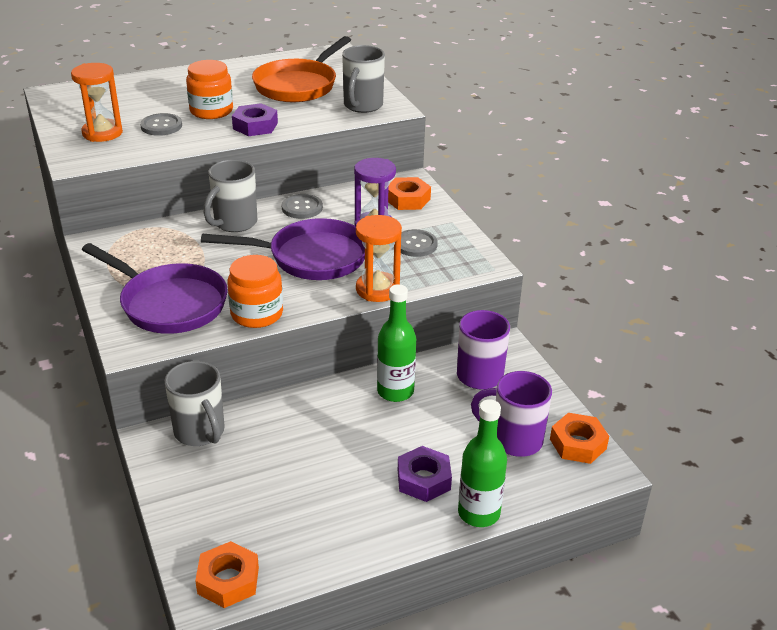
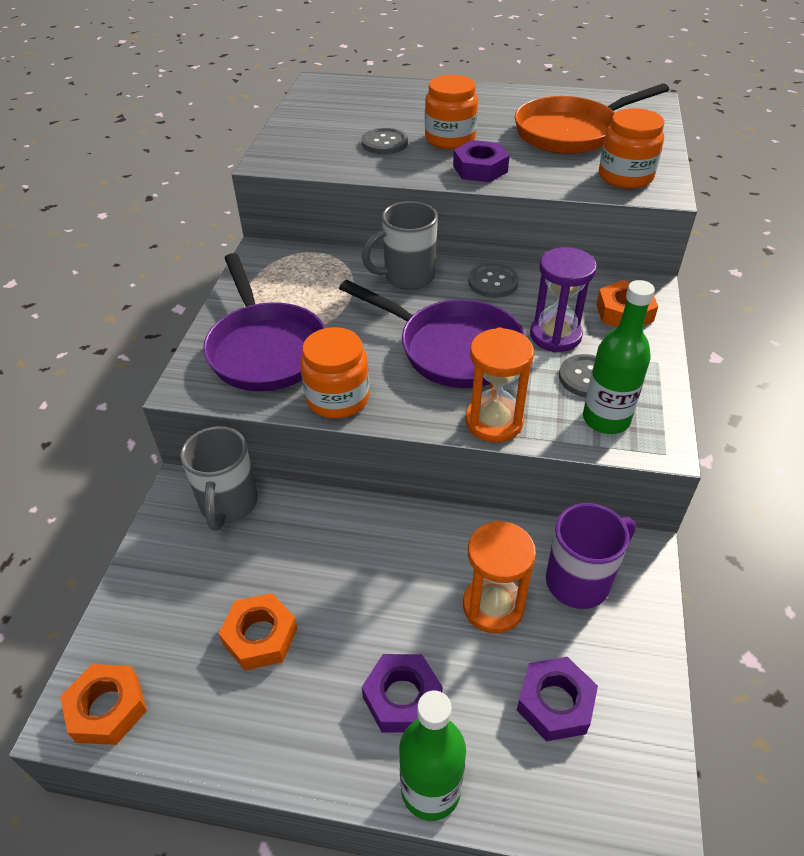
camera: 35 degrees right, 10 degrees up
(102, 133) = (323, 136): orange hourglass -> orange hourglass (493, 606)
(362, 106) = (625, 177): grey mug -> orange jar
(395, 391) = (460, 554): green bottle -> green bottle (606, 419)
(514, 440) = (555, 703): purple mug -> purple nut
(578, 444) = (638, 758): orange nut -> orange nut (260, 636)

